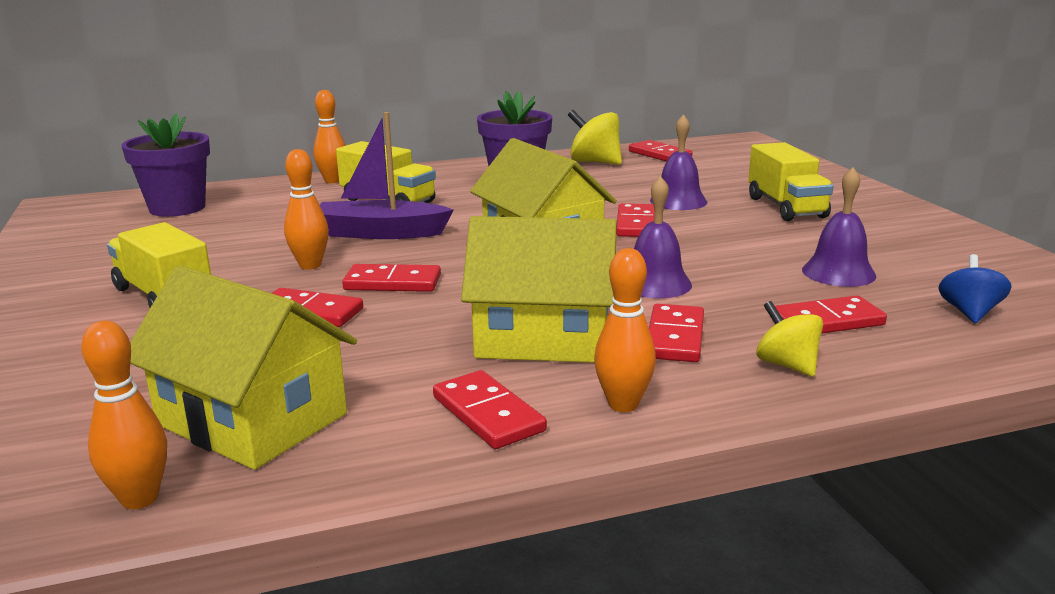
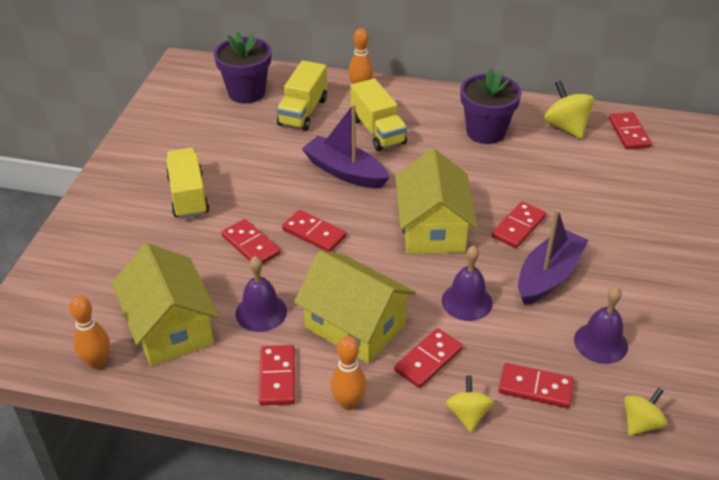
camera: 30 degrees right, 20 degrees up
(310, 265) = (281, 194): orange bowling pin -> none
(678, 201) = (577, 208): purple bell -> purple bell (261, 312)
(716, 245) = (548, 276): none -> purple boat
(786, 207) = (651, 248): yellow truck -> yellow truck (303, 112)
(969, 313) = (640, 423): blue spinning top -> yellow spinning top

